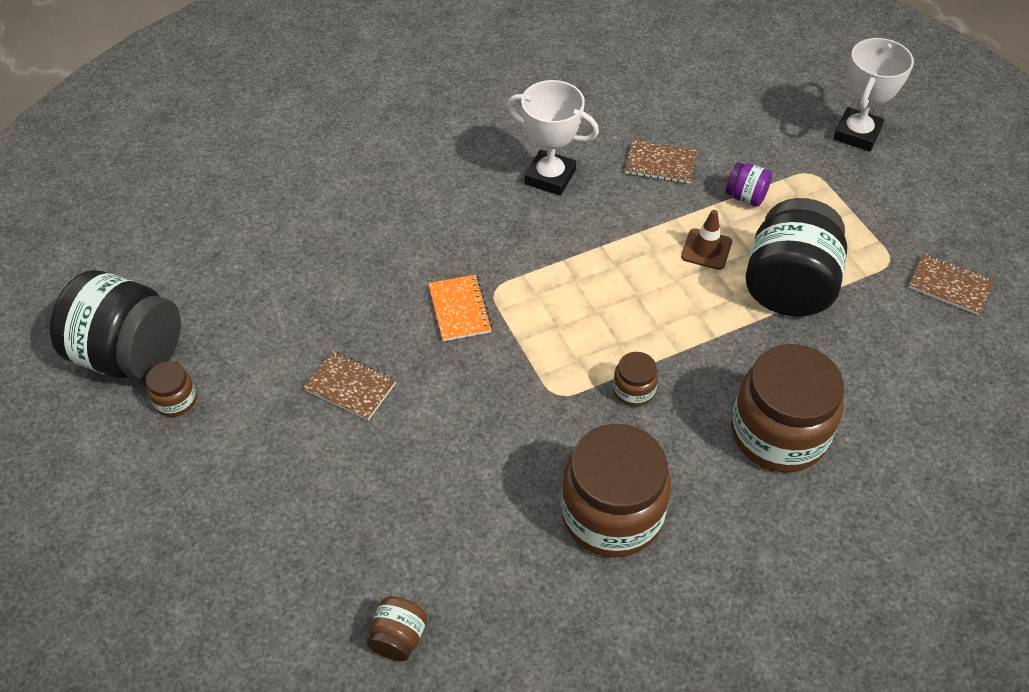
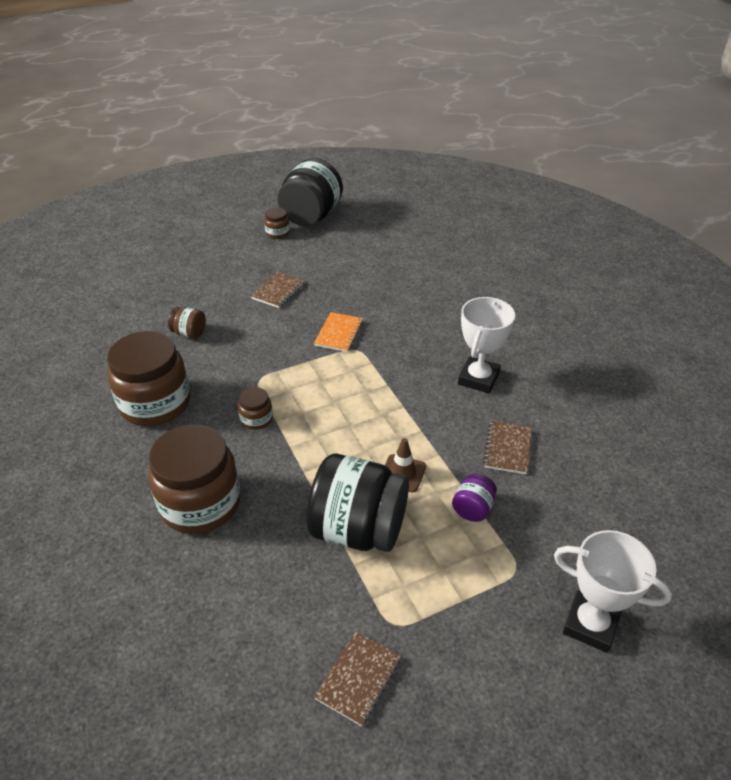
camera: 90 degrees right, 10 degrees down
(398, 638) = (103, 316): brown jar -> brown jar (189, 333)
(459, 309) = (339, 333): orange notebook -> orange notebook turned 60 degrees counterclockwise

